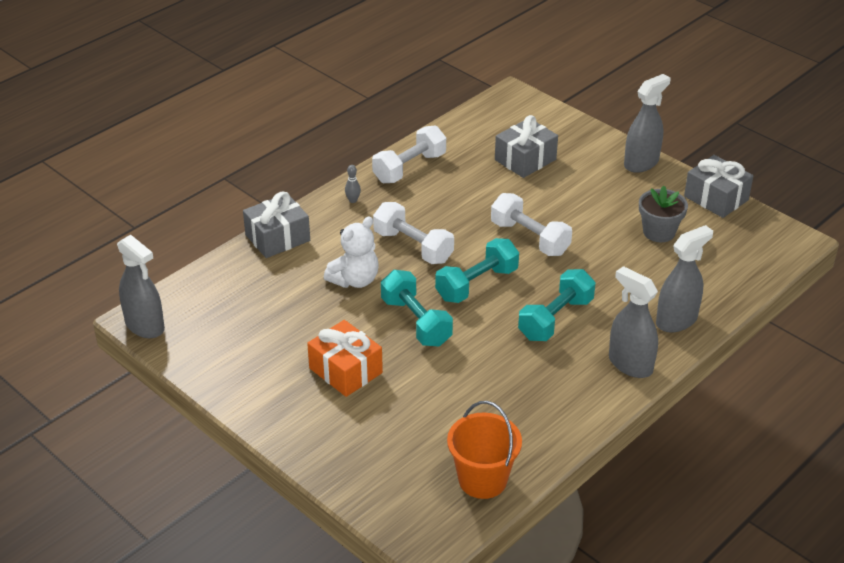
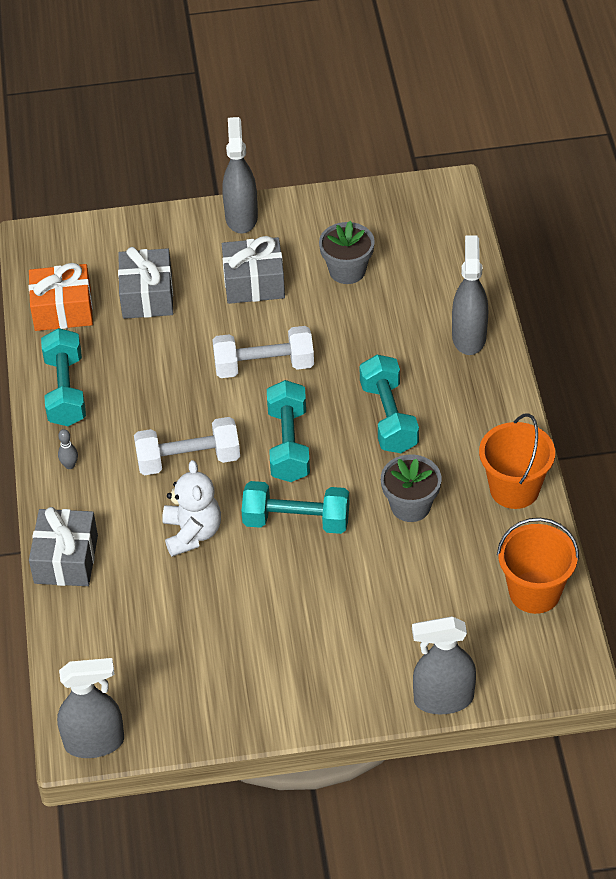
camera: 50 degrees left, 10 degrees up
(345, 370) = (311, 612): orange gift -> orange gift (63, 310)
(409, 168) = (66, 391): white dumbbell -> turquoise dumbbell
(490, 371) = (410, 506): none -> grey flower pot
(566, 418) = (514, 489): none -> orange bucket
(630, 364) = (491, 403): grey spray bottle -> grey spray bottle (443, 699)
(716, 198) = (342, 201): grey gift -> grey gift (254, 283)

